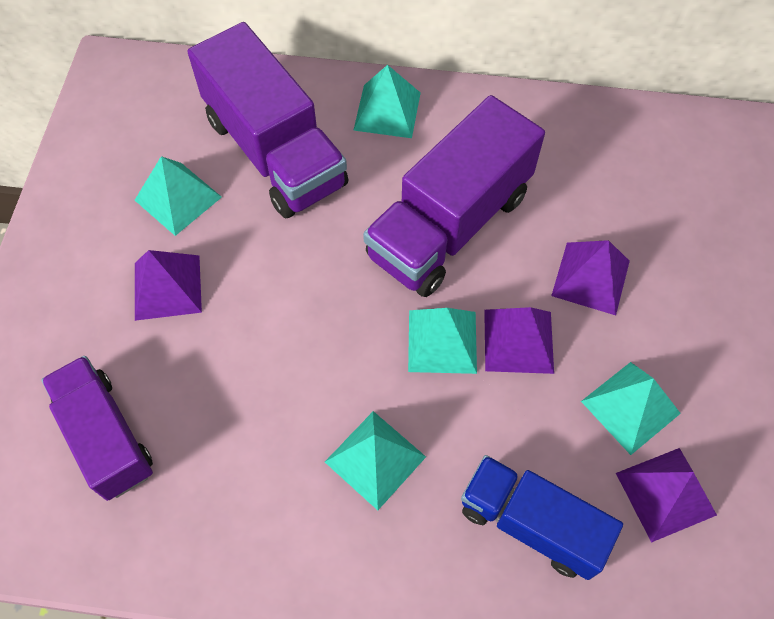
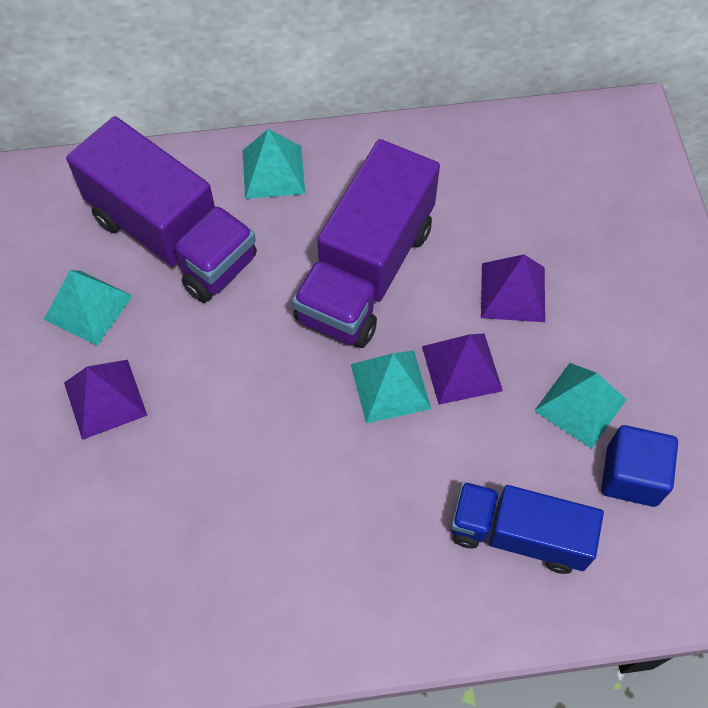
camera: 15 degrees left, 0 degrees up
(106, 436) = (89, 559): purple truck -> none
(375, 459) = (358, 513): turquoise pyramid -> none
(665, 493) = (631, 476): purple pyramid -> blue cube

